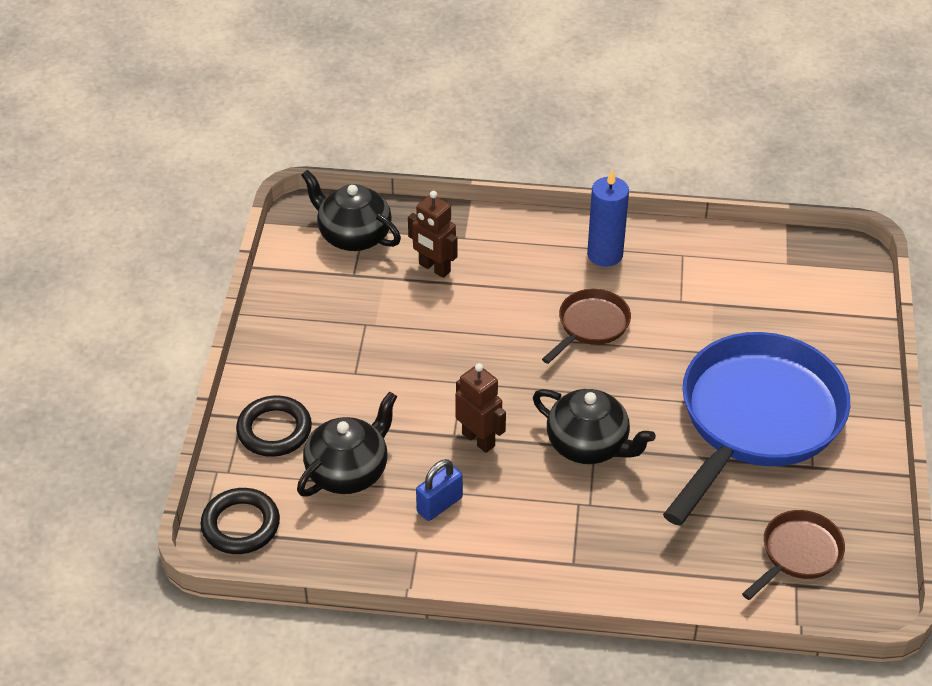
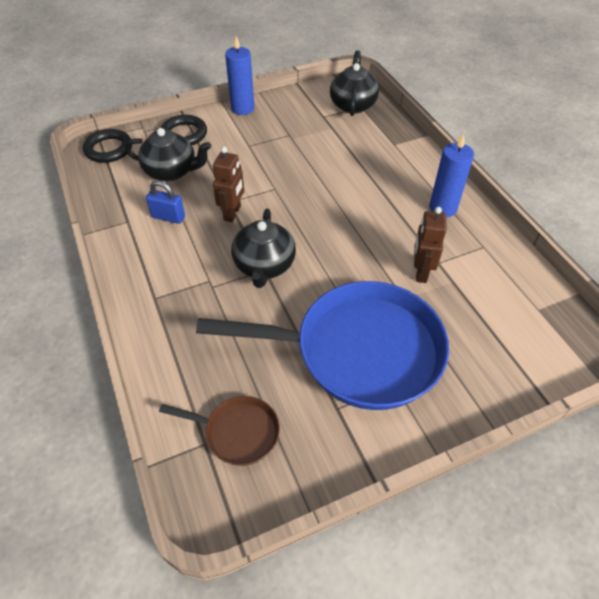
camera: 60 degrees right, 5 degrees up
(266, 346) = (242, 108): none -> blue candle
(434, 268) = (357, 142): brown robot -> brown robot (421, 272)
(591, 325) = (372, 226): brown pan -> none

